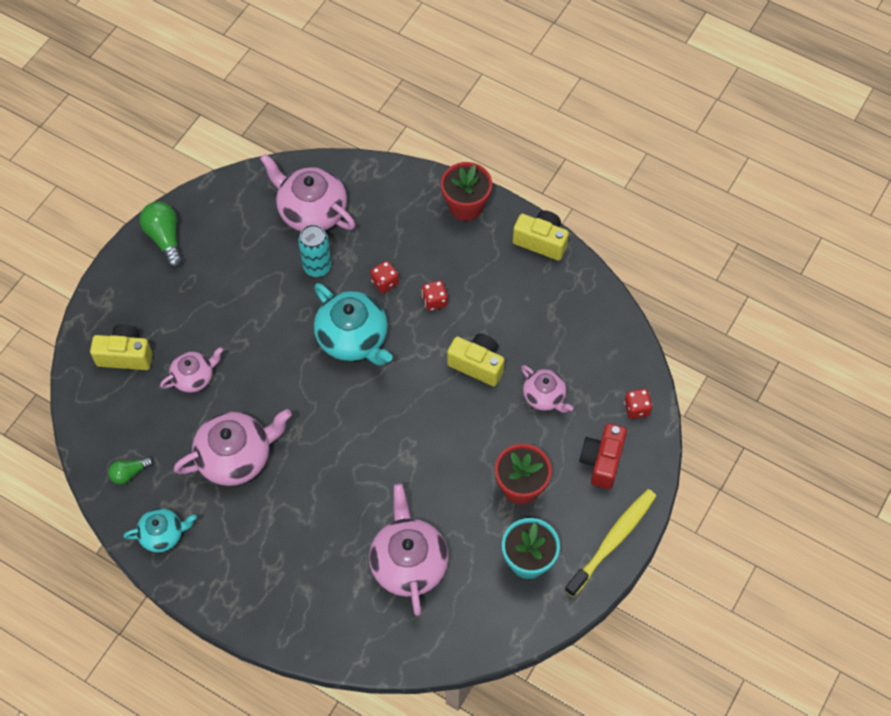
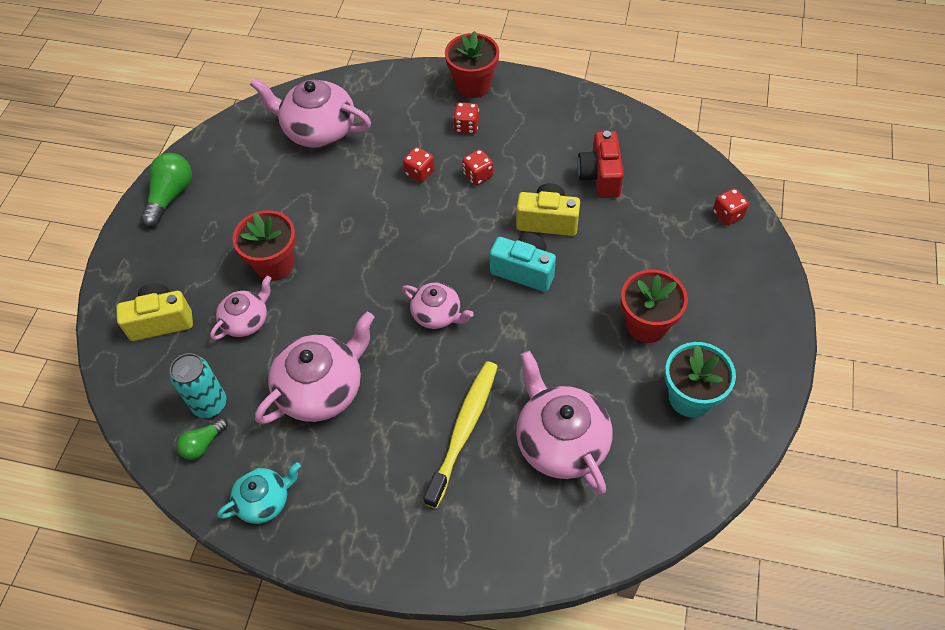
camera: 15 degrees left, 5 degrees down
(165, 238) = (171, 196): green light bulb -> green light bulb turned 60 degrees clockwise
(233, 332) = (275, 264): none -> red flower pot
(317, 267) = (343, 178): turquoise can -> turquoise can (210, 404)
(353, 338) = (407, 233): turquoise teapot -> none
(438, 405) = (524, 270): none -> turquoise camera
(443, 248) = (466, 126): none -> red dice
(541, 241) = (561, 95): yellow camera -> none
(544, 396) = (630, 230): pink teapot -> pink teapot (437, 314)
(602, 461) = (718, 274): red camera -> red camera (600, 176)
(612, 541) = (769, 349): yellow toothbrush -> yellow toothbrush (464, 430)

